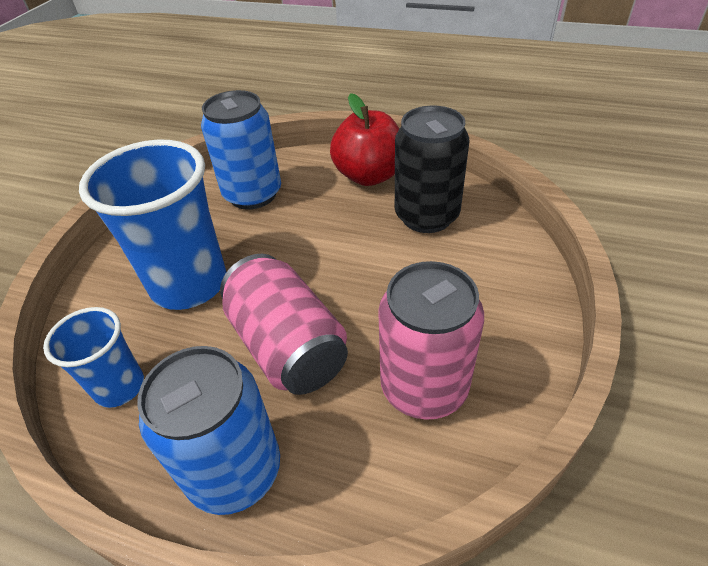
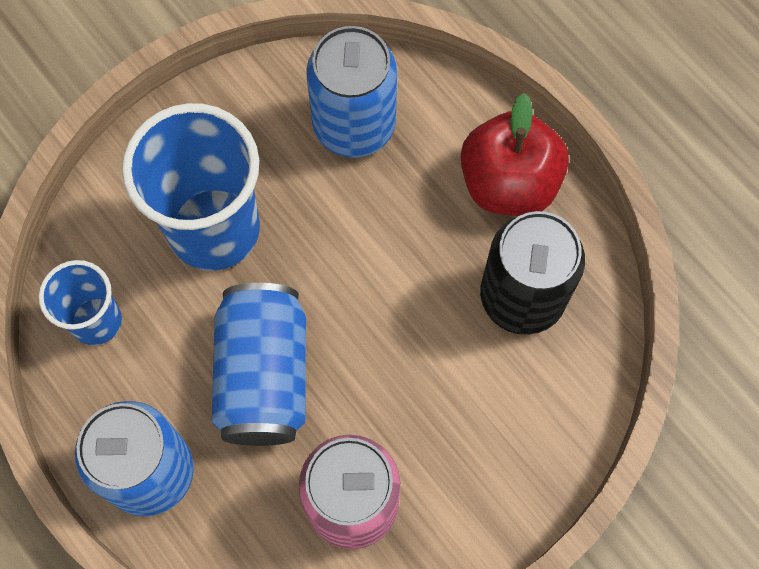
camera: 30 degrees right, 25 degrees up
(288, 346) = (264, 376): pink can -> blue can

